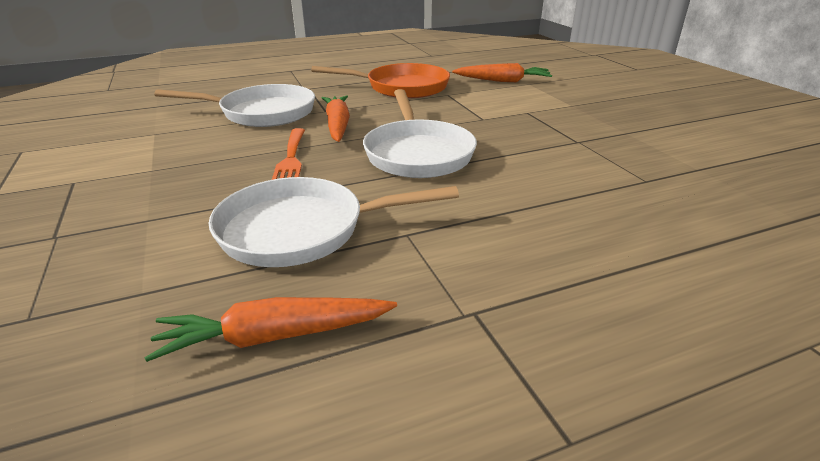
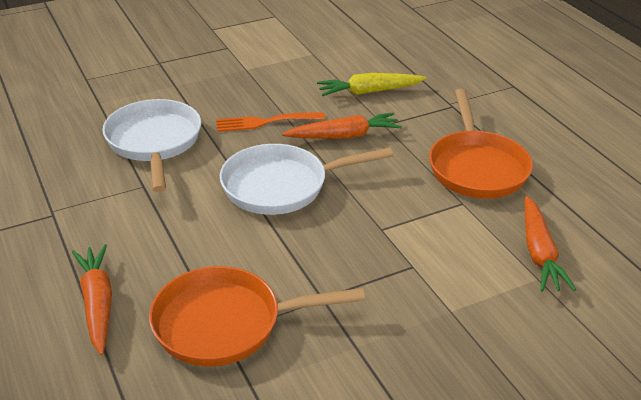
camera: 85 degrees right, 5 degrees up
(262, 113) = (369, 92): white pan -> yellow carrot
(274, 336) = (52, 148): orange carrot -> orange carrot (97, 303)
(633, 179) = (226, 323): none -> orange pan

